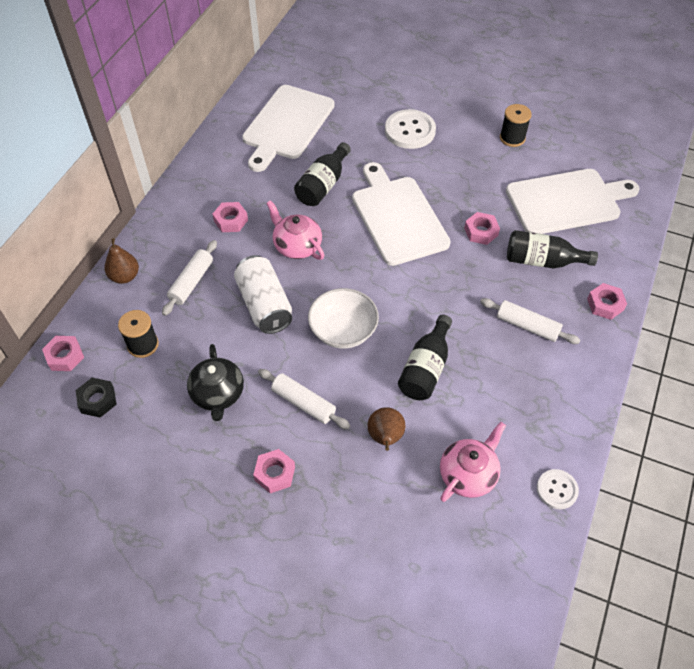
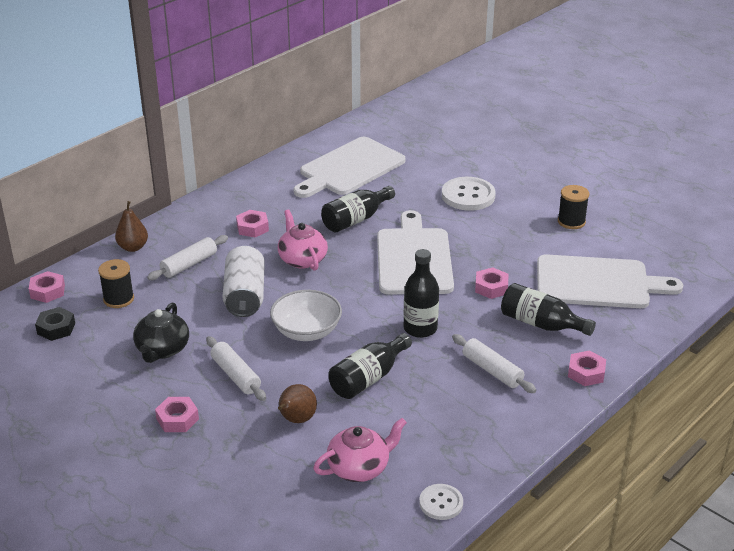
camera: 20 degrees right, 20 degrees down
(443, 297) = (420, 328): none -> black bottle

